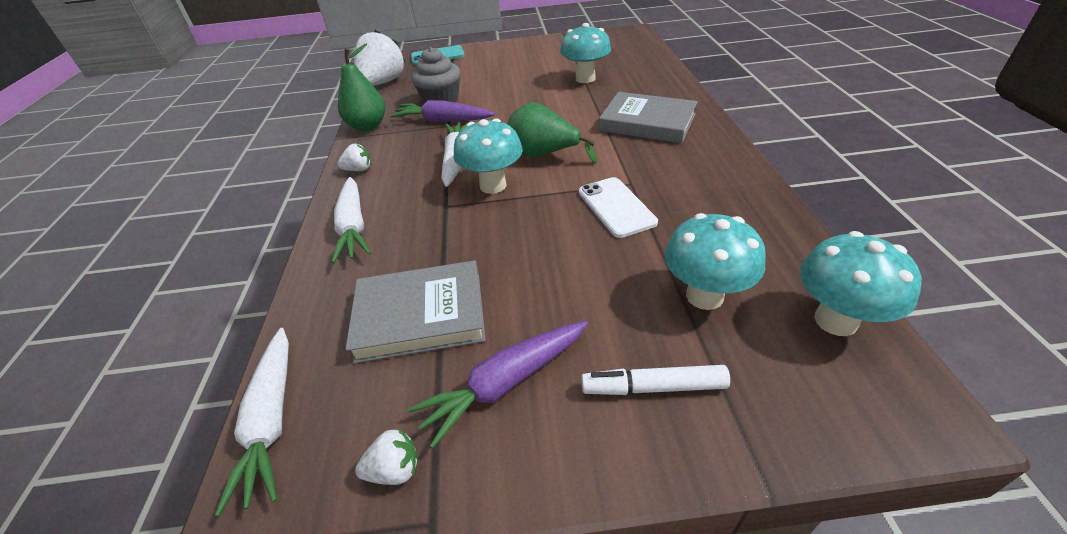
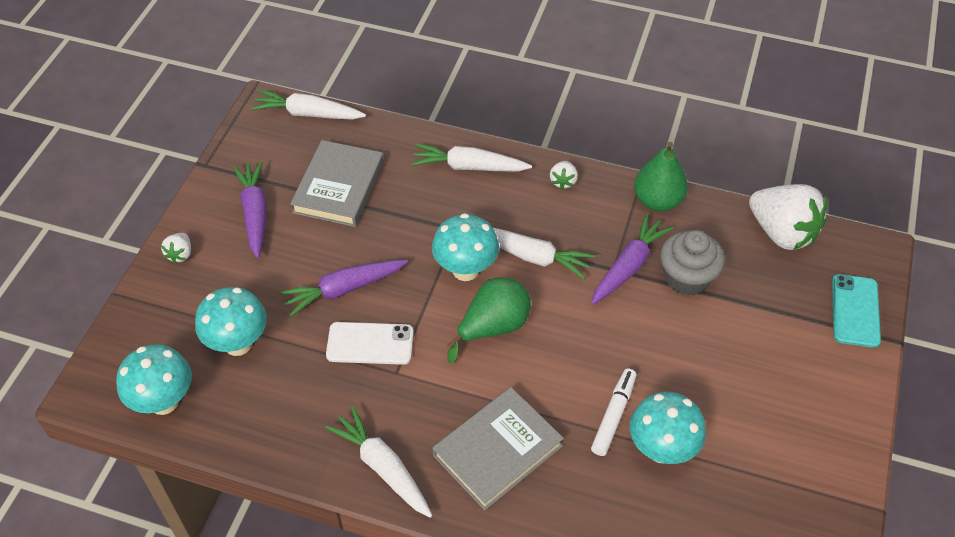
camera: 110 degrees right, 10 degrees up
(395, 470) = (241, 157): white strawberry -> white strawberry (180, 254)
(569, 247) = (344, 290): none -> purple carrot
(654, 387) = (199, 278): white marker -> white marker (613, 416)
(718, 159) = (383, 467): none -> white carrot

